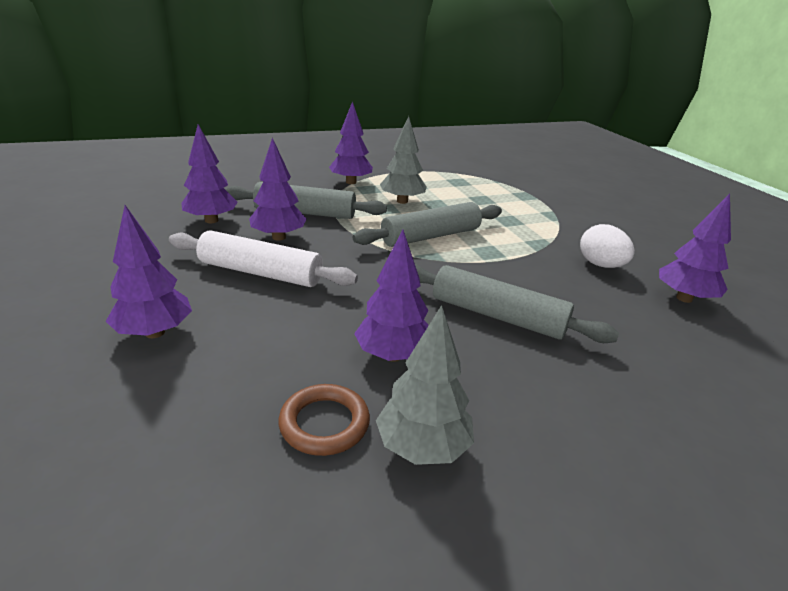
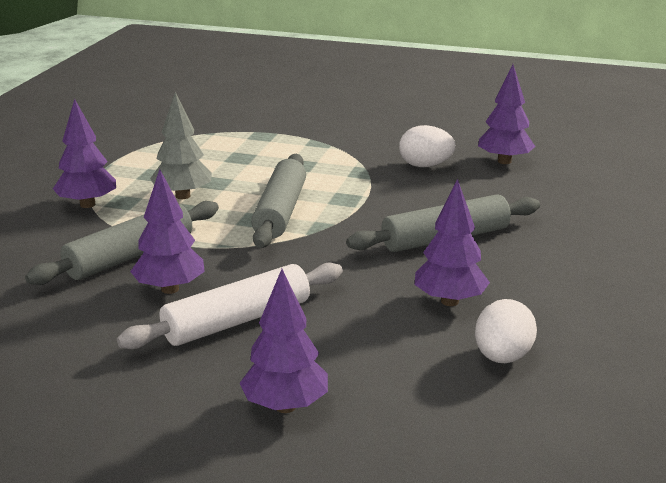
camera: 50 degrees left, 5 degrees down
(211, 220) = (64, 317): purple tree -> none
(324, 423) = (502, 357): brown ring -> white egg
(423, 447) = (562, 328): grey tree -> none

